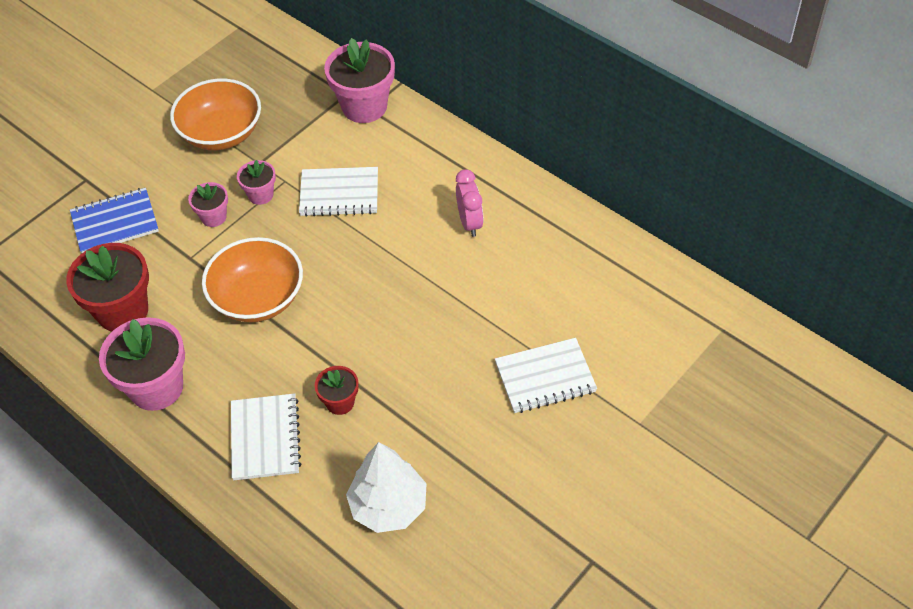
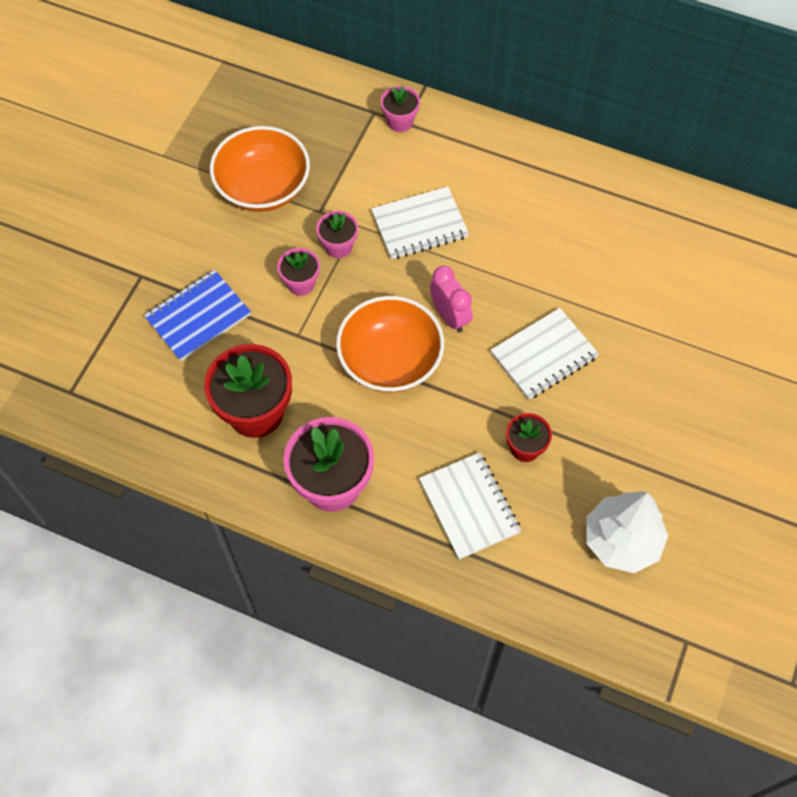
camera: 20 degrees left, 10 degrees up
(364, 106) = (400, 122): pink flower pot -> pink flower pot, size x0.53
(470, 223) = (565, 224): pink clock -> pink clock (450, 316)
(545, 377) = (710, 367): white notebook -> white notebook (544, 355)

